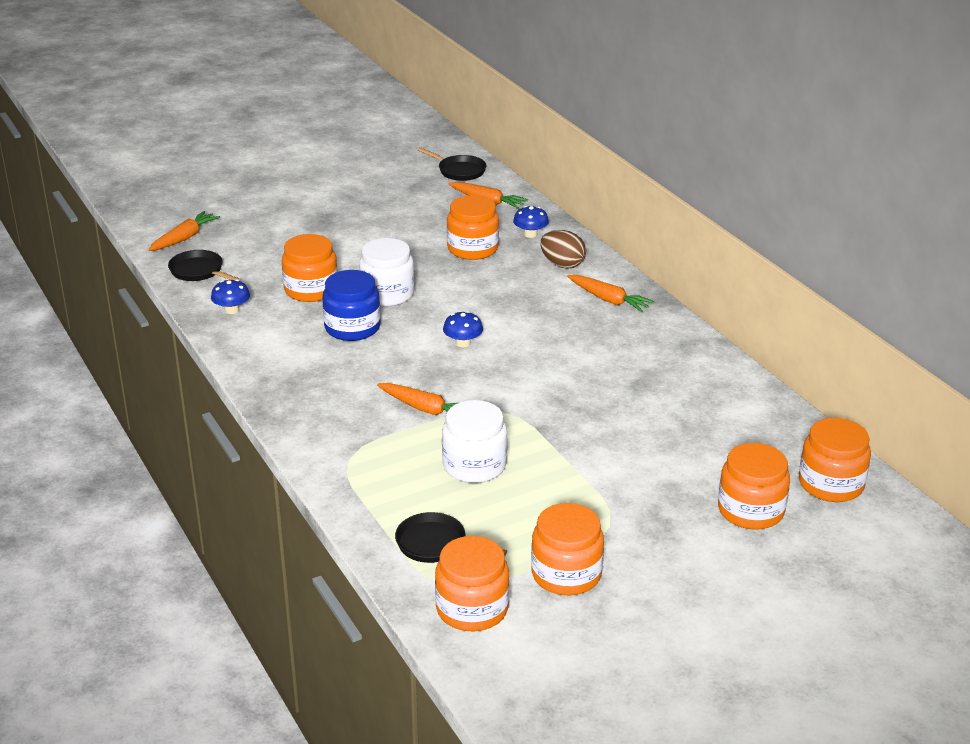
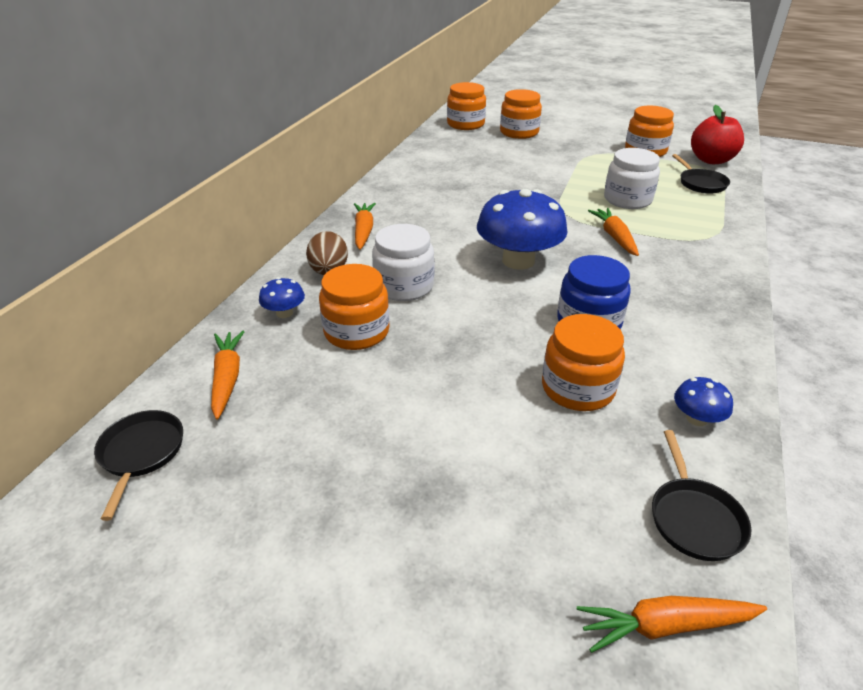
camera: 130 degrees left, 5 degrees up
(387, 294) = (510, 335): white jar -> white jar (404, 286)
(463, 343) = (518, 260): blue mushroom -> blue mushroom, size x2.20
(472, 609) = (711, 160): orange jar -> red apple

